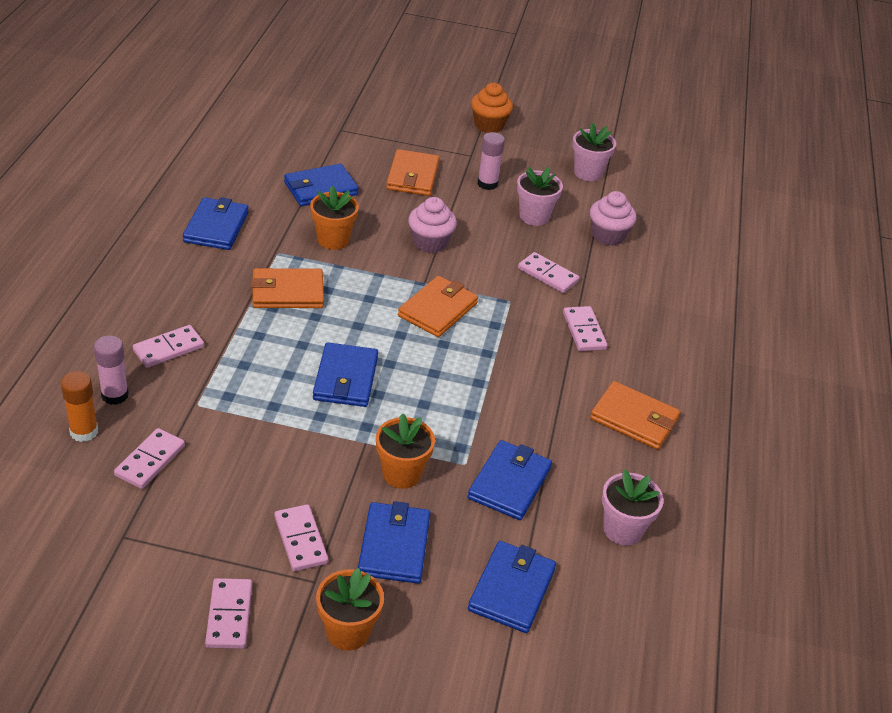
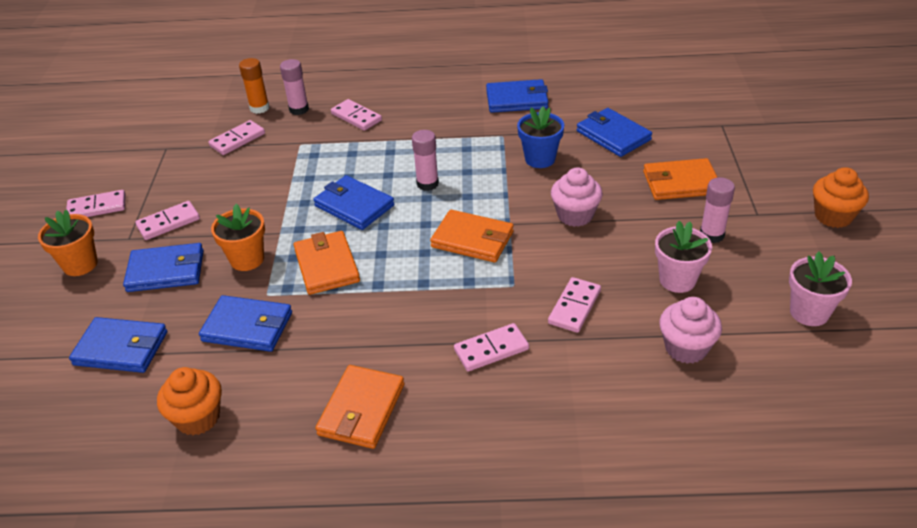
camera: 85 degrees right, 0 degrees up
(150, 461) = (237, 140): pink domino -> pink domino turned 60 degrees counterclockwise
(287, 292) = (451, 152): orange wallet -> orange wallet (326, 265)
(333, 240) = (540, 159): orange flower pot -> blue flower pot
(334, 320) = (427, 184): none -> pink glue stick
(346, 378) = (354, 206): blue wallet -> blue wallet turned 45 degrees clockwise
(622, 530) = (198, 418): pink flower pot -> orange cupcake

